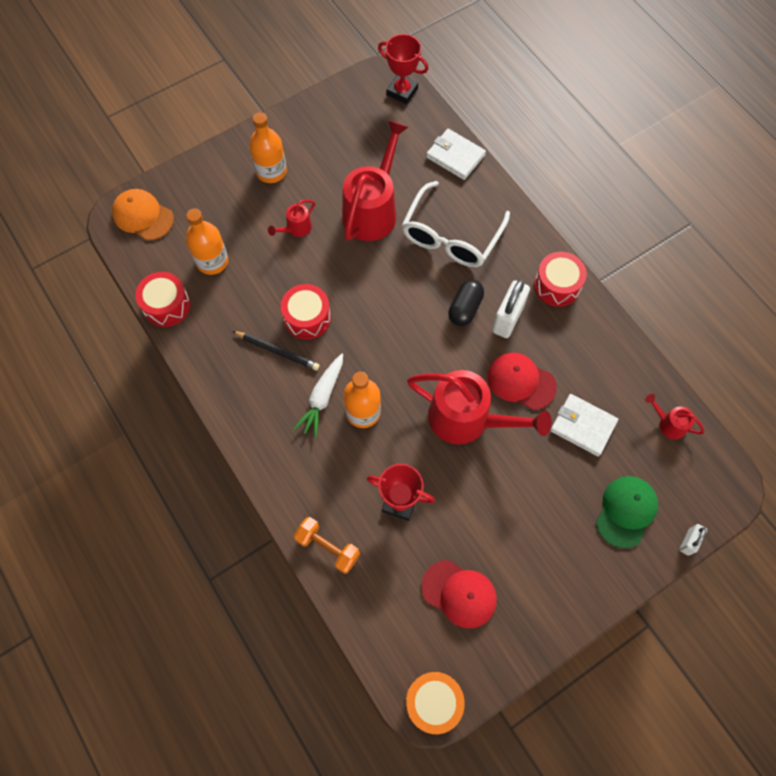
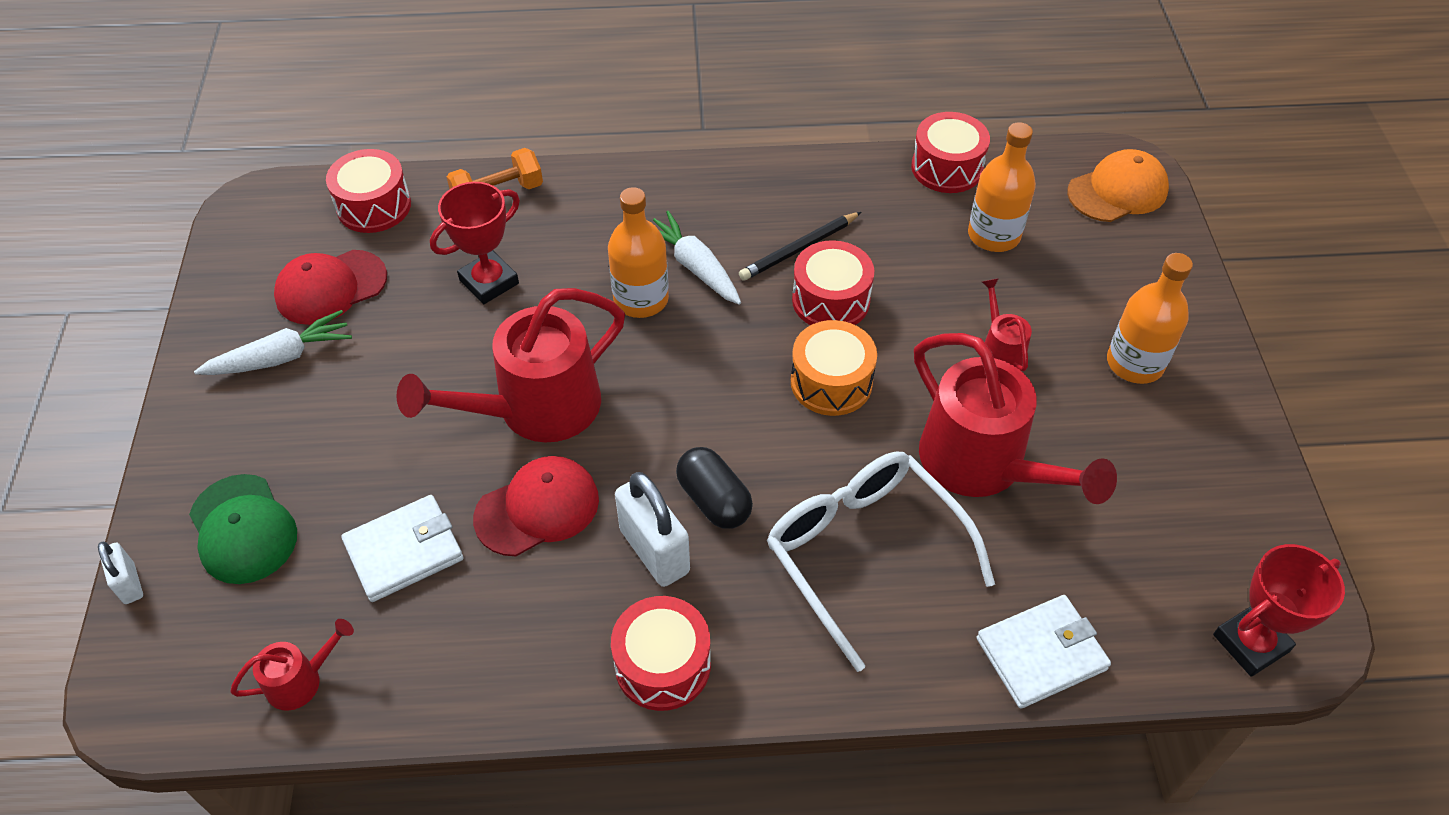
camera: 120 degrees right, 15 degrees down
(382, 620) = (374, 206): none -> red drum
(433, 702) = (249, 211): orange drum -> orange drum (831, 382)
(522, 581) = (281, 357): none -> white carrot

